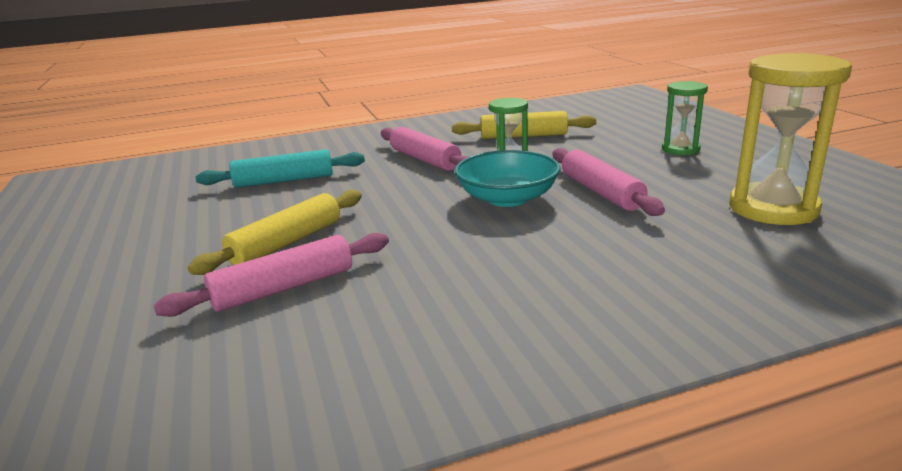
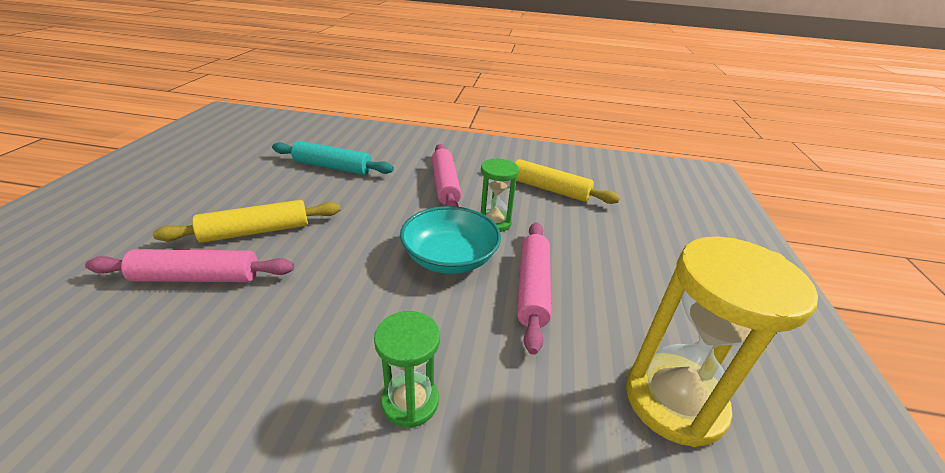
camera: 25 degrees right, 10 degrees up
(680, 149) = (671, 266): green hourglass -> green hourglass (410, 401)

